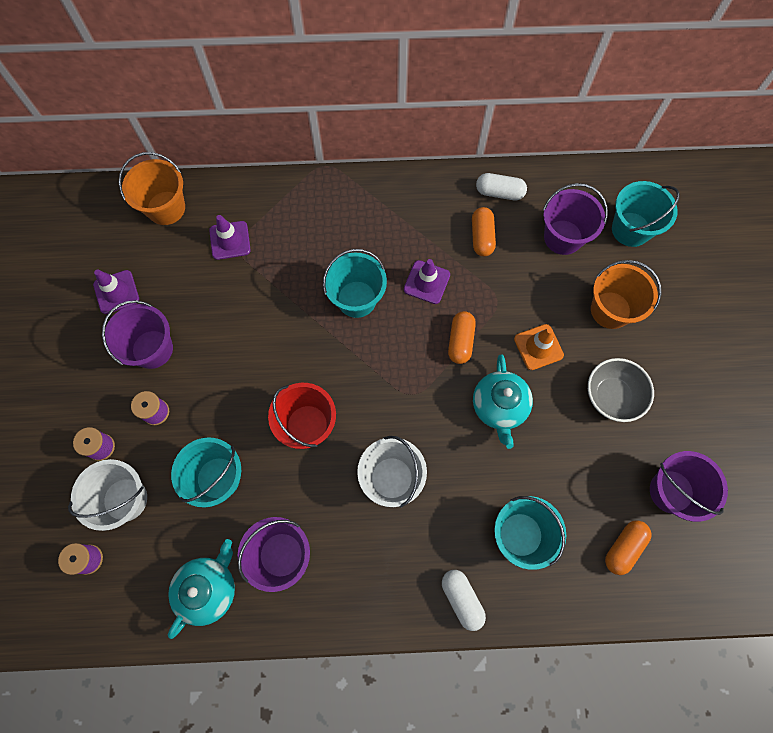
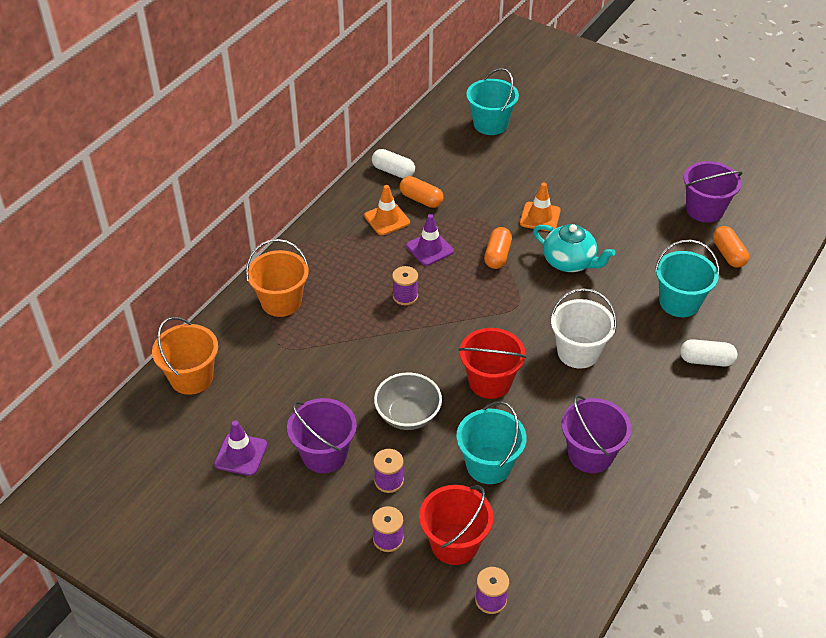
camera: 55 degrees left, 25 degrees down
(125, 499) = (454, 543): white bucket -> red bucket
(208, 588) = (584, 519): turquoise teapot -> none
(230, 240) = (270, 349): purple traffic cone -> none
(356, 299) = (405, 296): turquoise bucket -> purple spool
(436, 226) = (387, 219): none -> orange traffic cone
(460, 341) = (497, 255): orange capsule -> orange capsule turned 60 degrees clockwise
(499, 192) = (393, 171): white capsule -> white capsule turned 75 degrees clockwise
(563, 237) = (463, 159): purple bucket -> none
(610, 310) = (544, 166): orange bucket -> orange bucket (281, 302)
(612, 396) = (610, 200): grey bowl -> grey bowl (408, 415)

